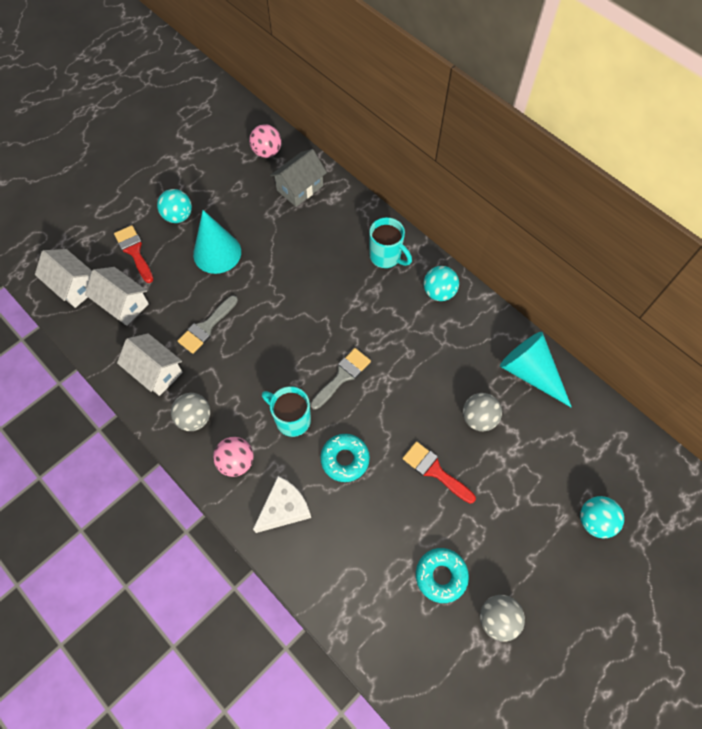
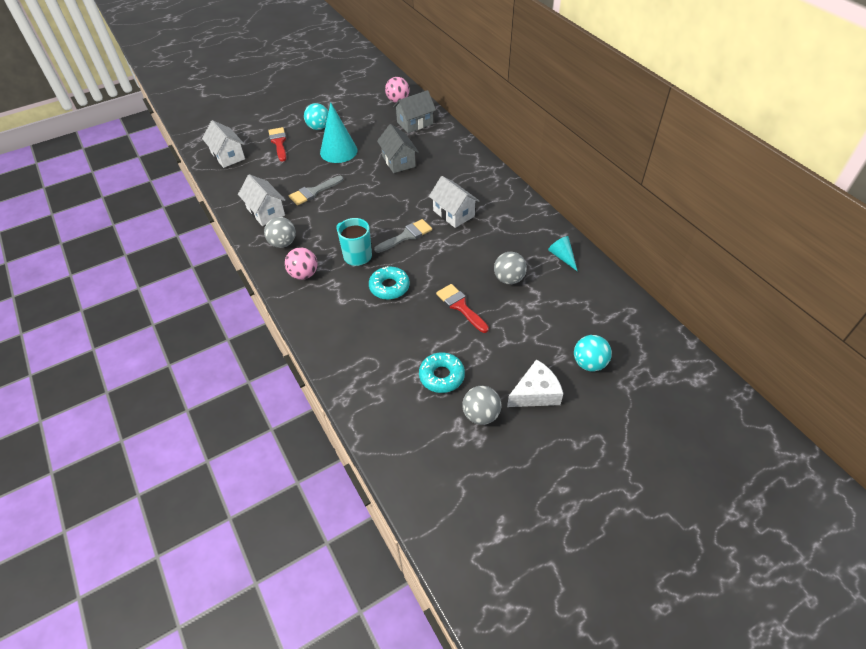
camera: 15 degrees right, 15 degrees down
(123, 304) = (258, 170): white house -> white house (453, 213)
(284, 508) = (329, 309): white cheese -> white cheese (535, 393)
(298, 256) = (398, 161): none -> grey house
(386, 257) = (467, 170): turquoise mug -> none
(439, 292) = (502, 197): turquoise ball -> none
(530, 372) = (562, 257): turquoise cone -> turquoise cone, size x0.53

